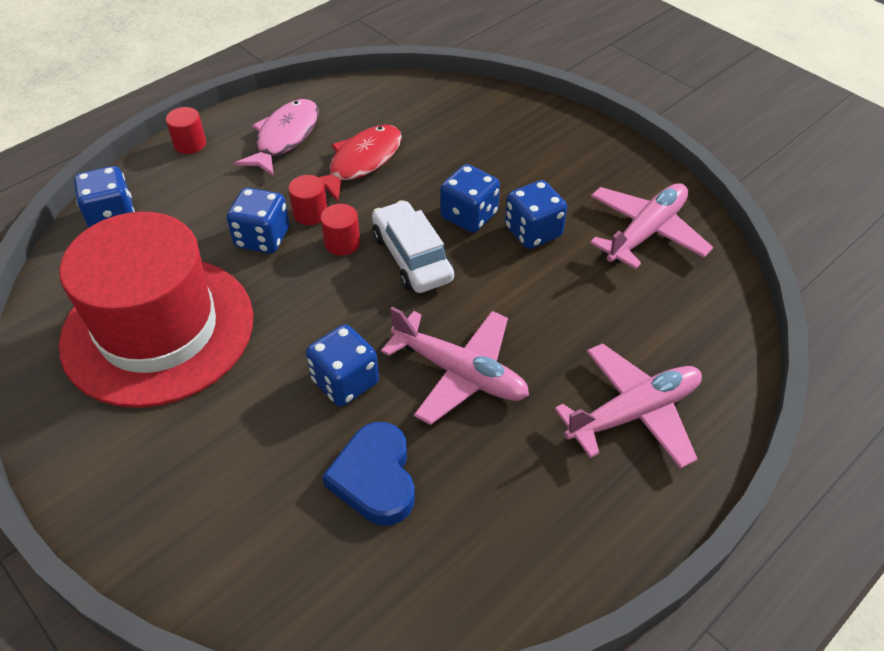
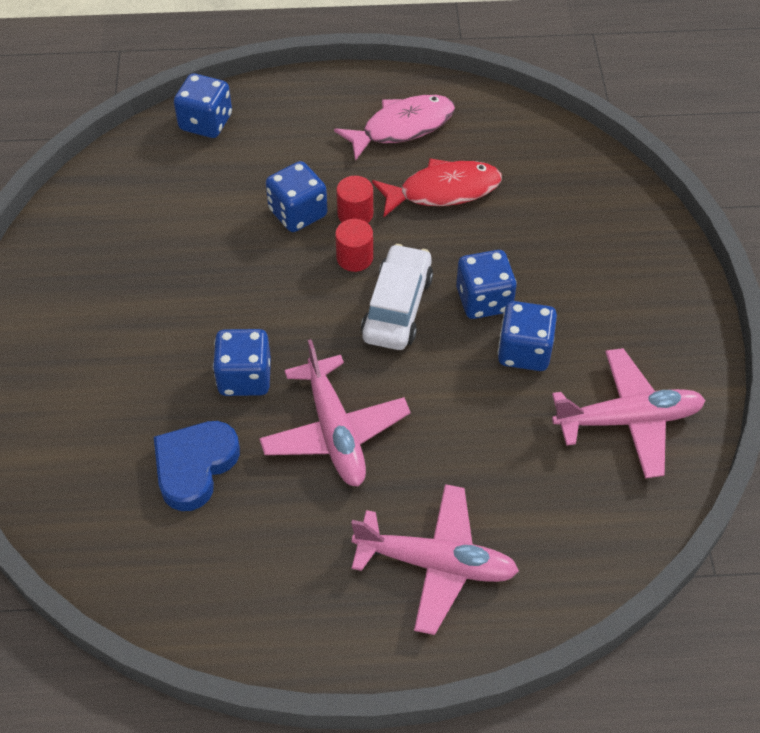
camera: 40 degrees right, 5 degrees up
(158, 329) = (156, 244): red hat -> none
(190, 144) = (321, 88): red cylinder -> none

